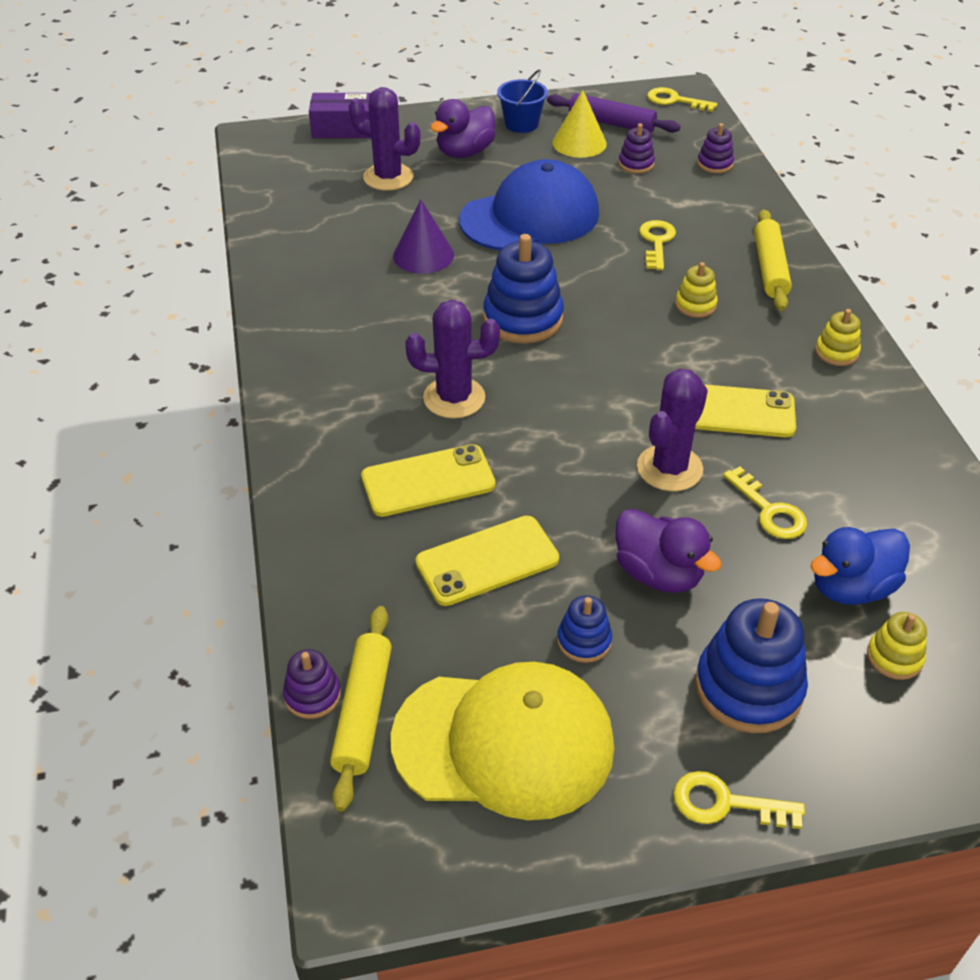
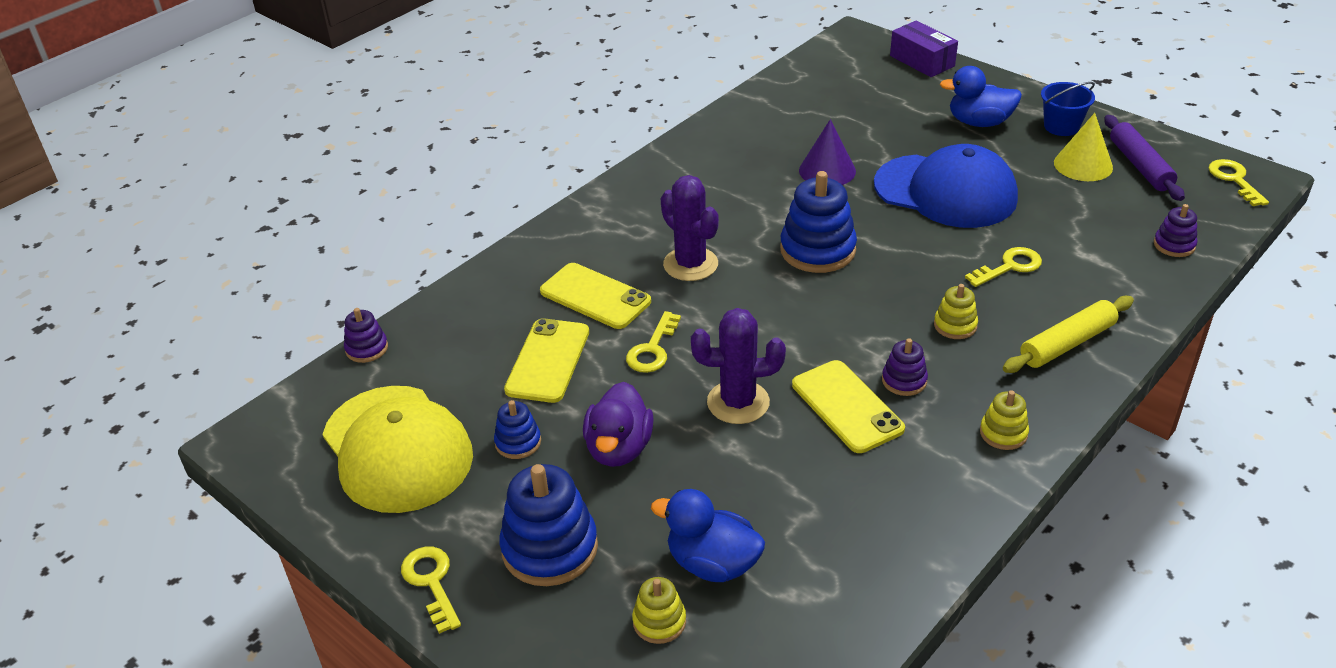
camera: 55 degrees right, 5 degrees down
(363, 712) = (371, 376): yellow rolling pin -> none
(388, 177) = (894, 109): purple cactus -> none
(465, 152) = (979, 122): purple duck -> blue duck
(487, 561) = (548, 361): yellow phone -> yellow phone turned 75 degrees clockwise
(636, 164) = (1102, 205): purple stacking toy -> purple stacking toy (904, 380)
(769, 510) = (751, 478): yellow key -> yellow key (652, 349)

